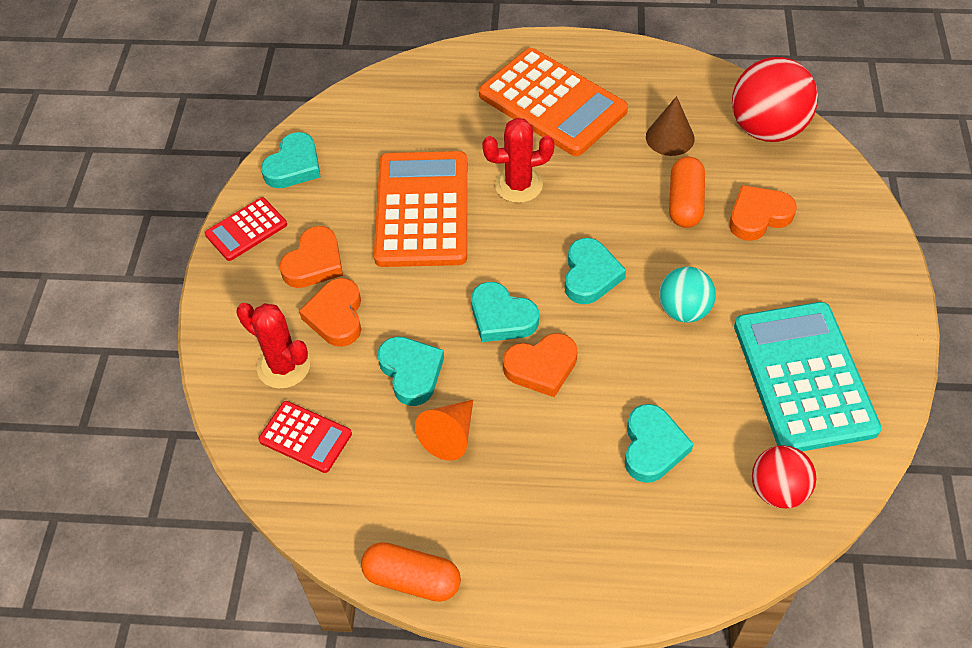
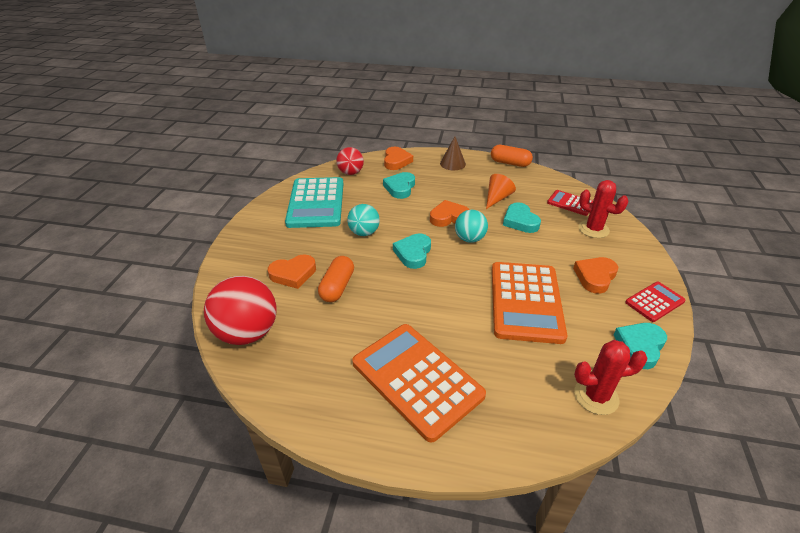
camera: 175 degrees left, 15 degrees down
(336, 316) = (570, 248): orange heart -> orange heart (396, 161)
(502, 317) = (469, 239): turquoise heart -> turquoise ball
(518, 185) = (453, 311): red cactus -> red cactus (596, 396)
(670, 137) = (327, 335): brown cone -> brown cone (452, 163)

